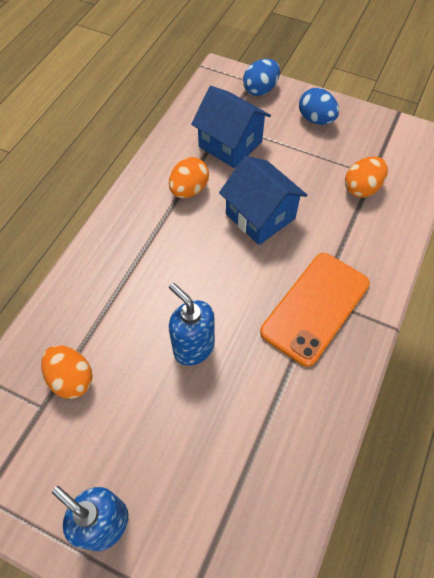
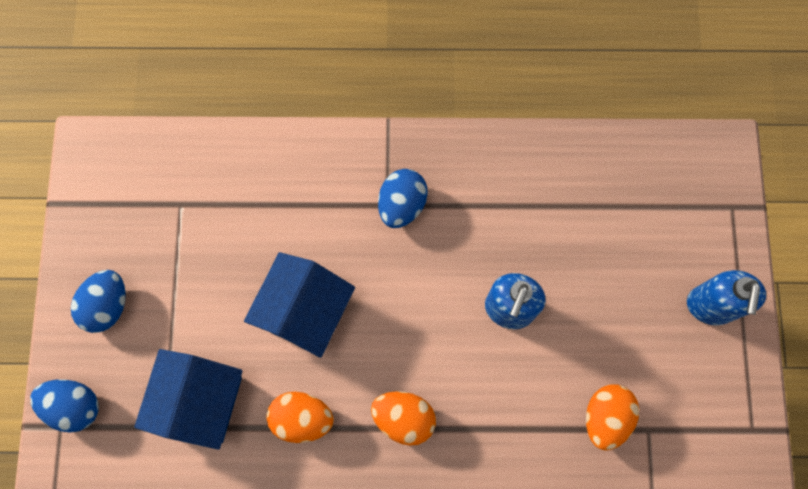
camera: 115 degrees left, 15 degrees up
(315, 307) = (402, 205): orange phone -> blue egg
(362, 188) = (209, 209): orange egg -> orange egg (403, 418)

